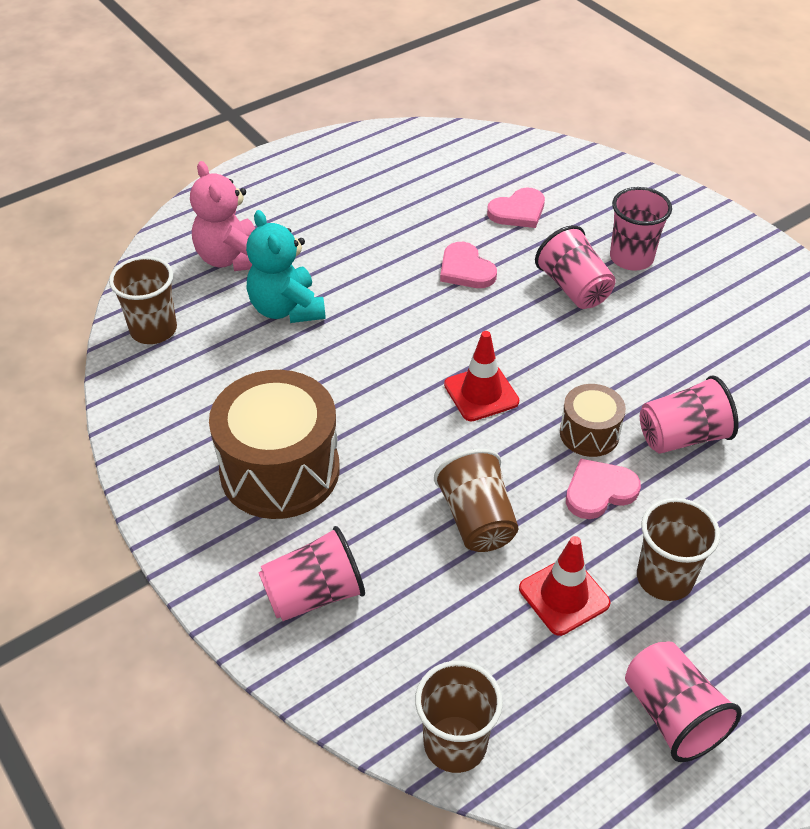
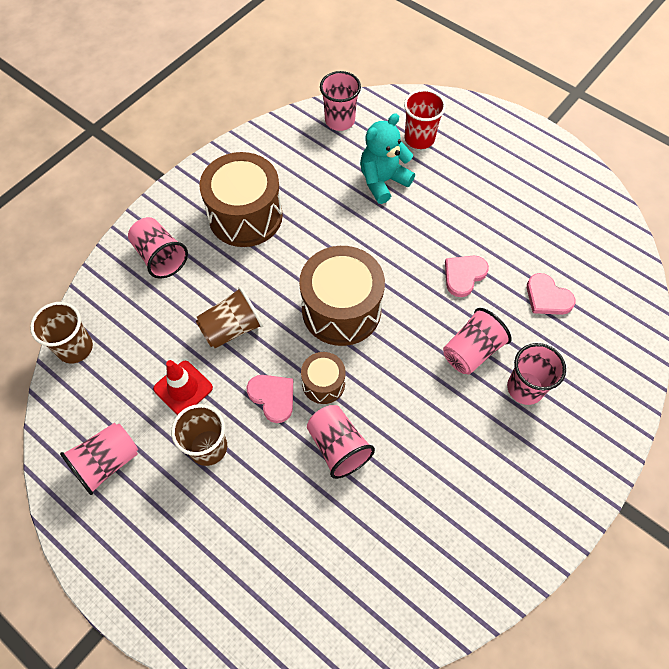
camera: 75 degrees right, 15 degrees up
(153, 330) = (340, 120): brown cup -> pink cup
(231, 258) = (419, 138): pink teddy bear -> red cup
(481, 393) = (341, 310): red traffic cone -> brown drum

